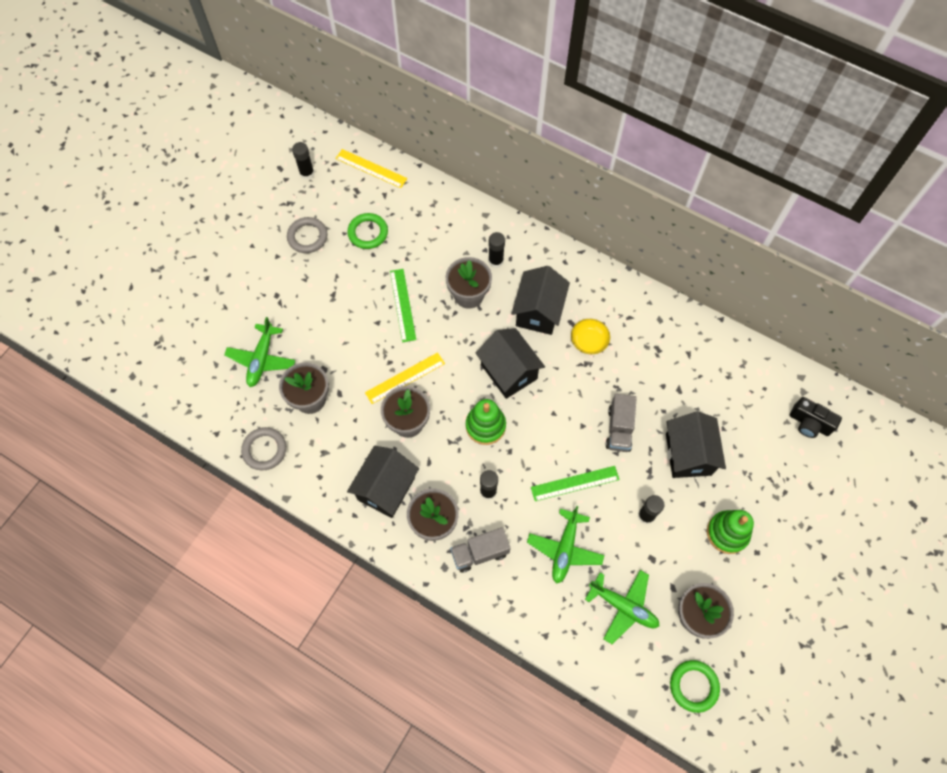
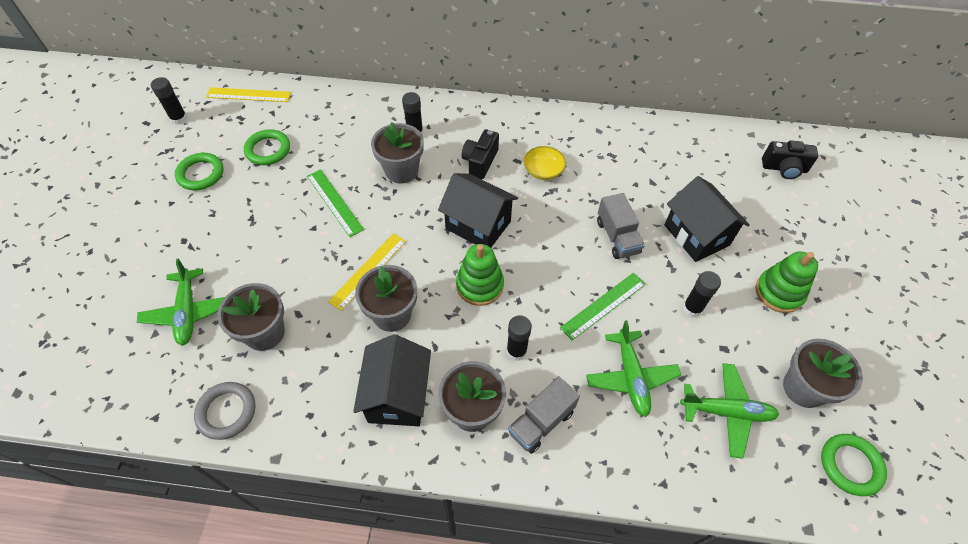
camera: 25 degrees left, 10 degrees down
(307, 237) = (201, 174): grey ring -> green ring
(538, 311) = (480, 162): black house -> black camera

